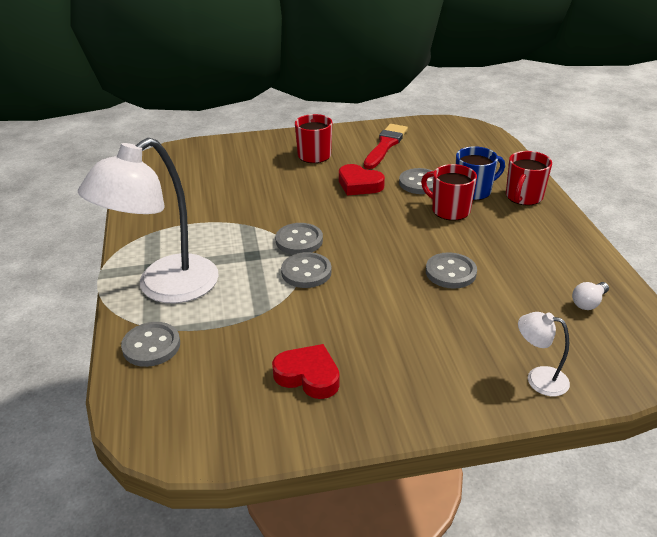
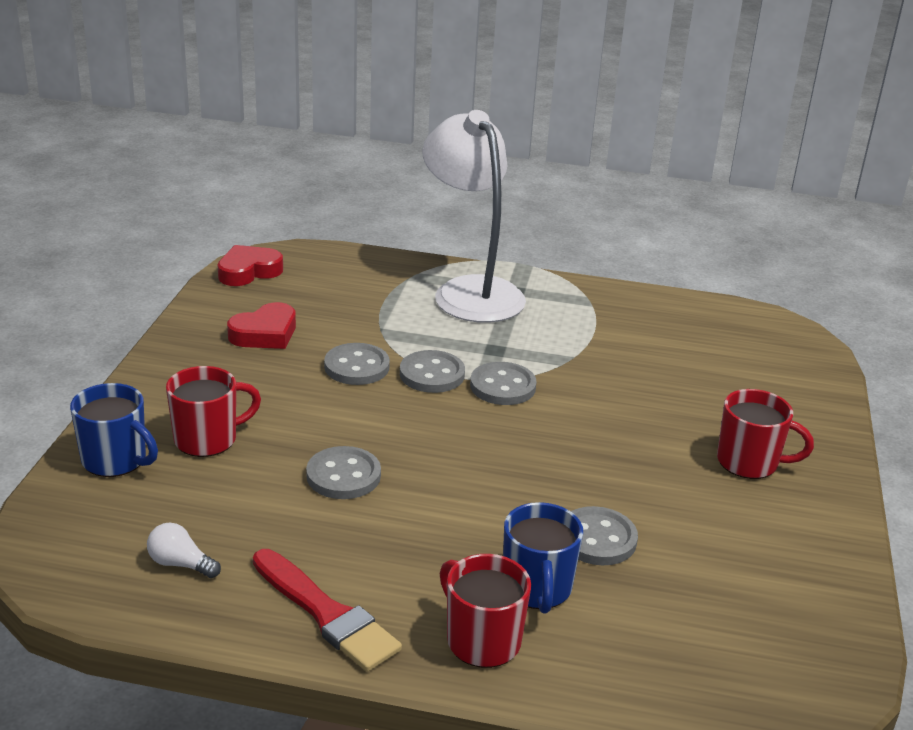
camera: 110 degrees right, 5 degrees down
(151, 346) = (382, 271): grey button -> grey button (357, 367)
(359, 185) = (624, 476): red heart -> red heart (248, 271)
(385, 145) = (760, 550): red brush -> red brush (326, 614)
(449, 210) = (494, 536): red mug -> red mug (208, 439)
(538, 379) = (116, 460): white lamp -> blue mug
(588, 303) = (181, 564): white light bulb -> white light bulb turned 45 degrees counterclockwise

